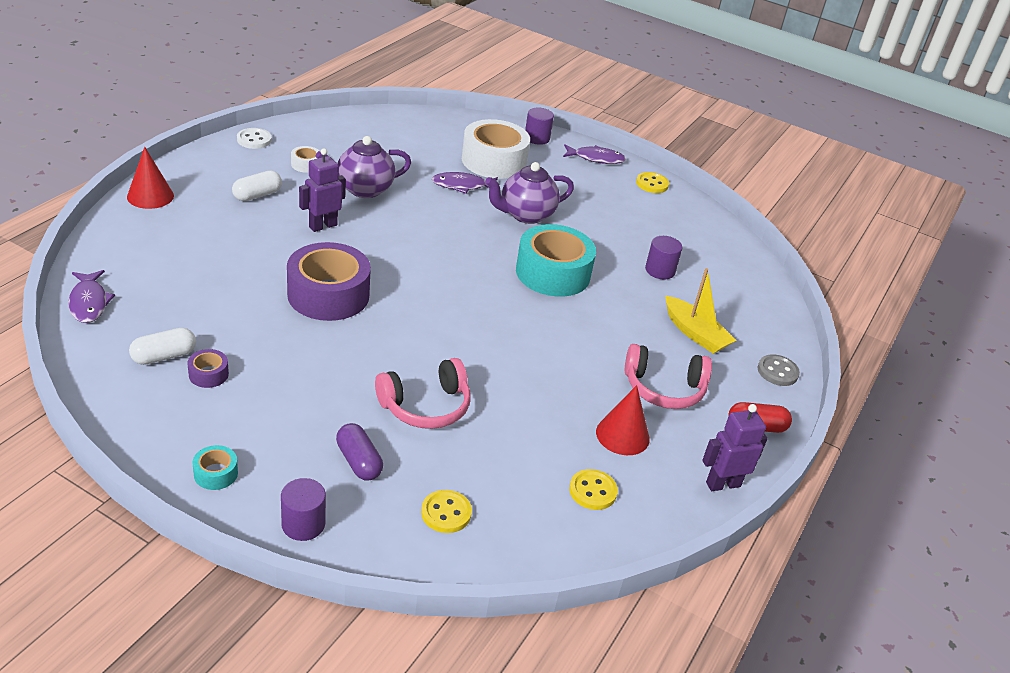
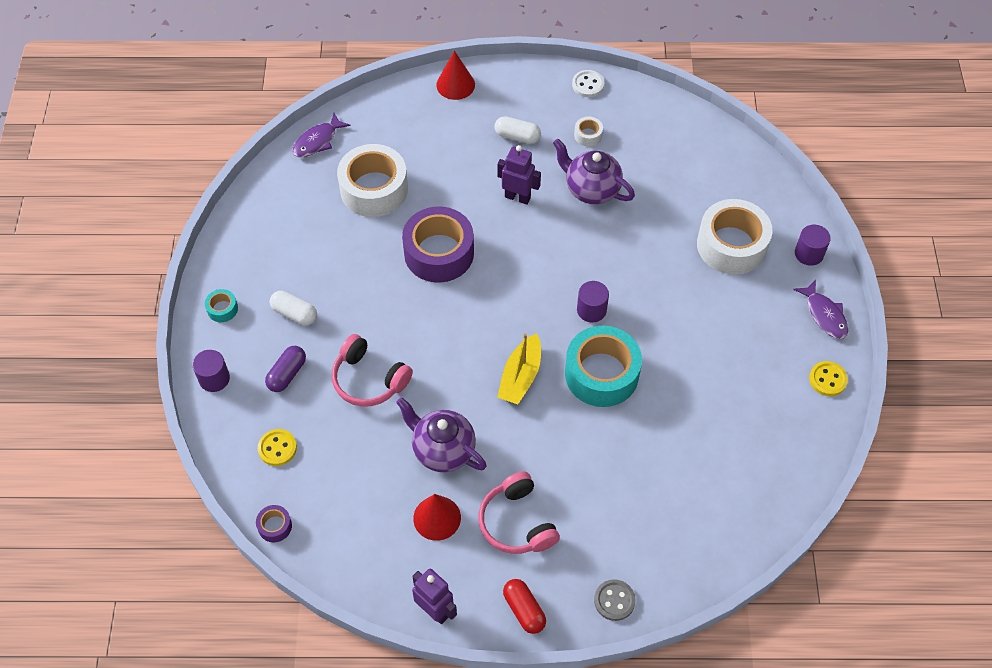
camera: 65 degrees right, 20 degrees up
(164, 356) = (300, 213): white capsule -> white capsule (294, 313)
(202, 296) = (374, 189): none -> white tape
(208, 374) = (303, 246): purple tape -> purple tape (275, 526)
(462, 186) = (667, 246): purple fish -> none
(526, 215) = (669, 312): purple teapot -> purple teapot (443, 450)
(592, 491) = (362, 525): yellow button -> none
(660, 270) = (683, 449): purple cylinder -> purple cylinder (591, 310)
(695, 333) = (613, 515): yellow boat -> yellow boat (520, 376)

